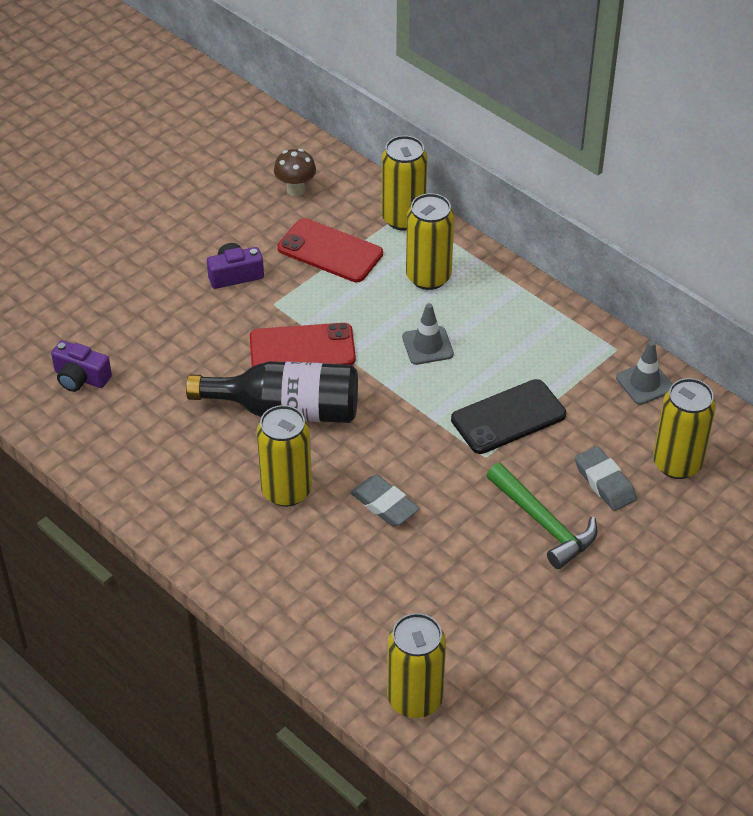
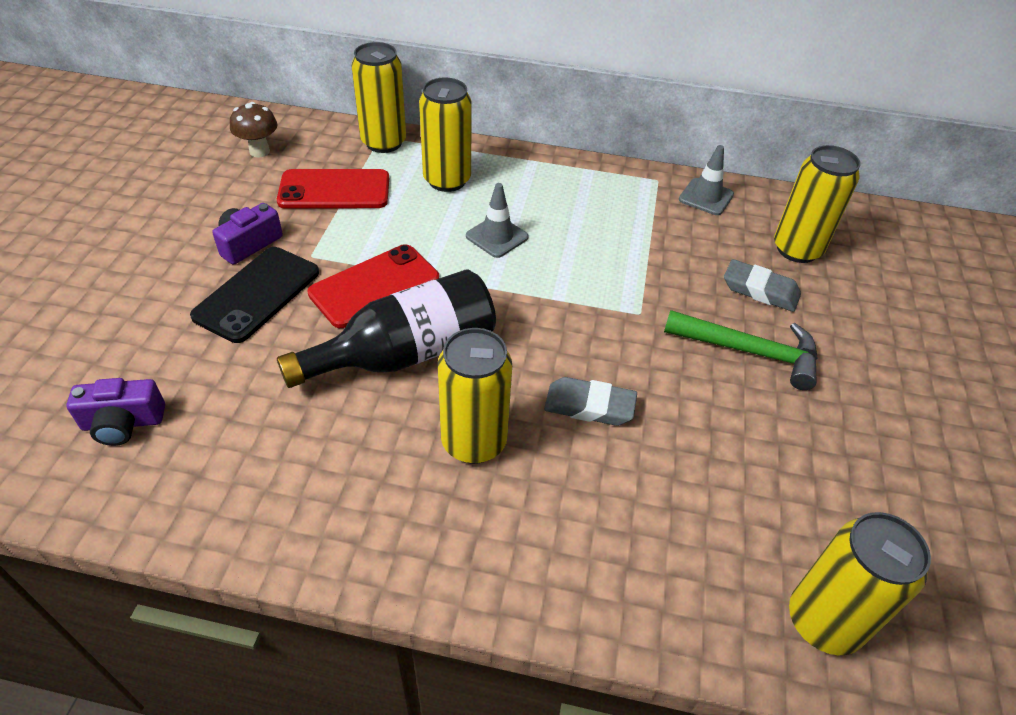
camera: 35 degrees left, 0 degrees up
(508, 417) = (626, 269): black phone -> black phone (257, 294)

